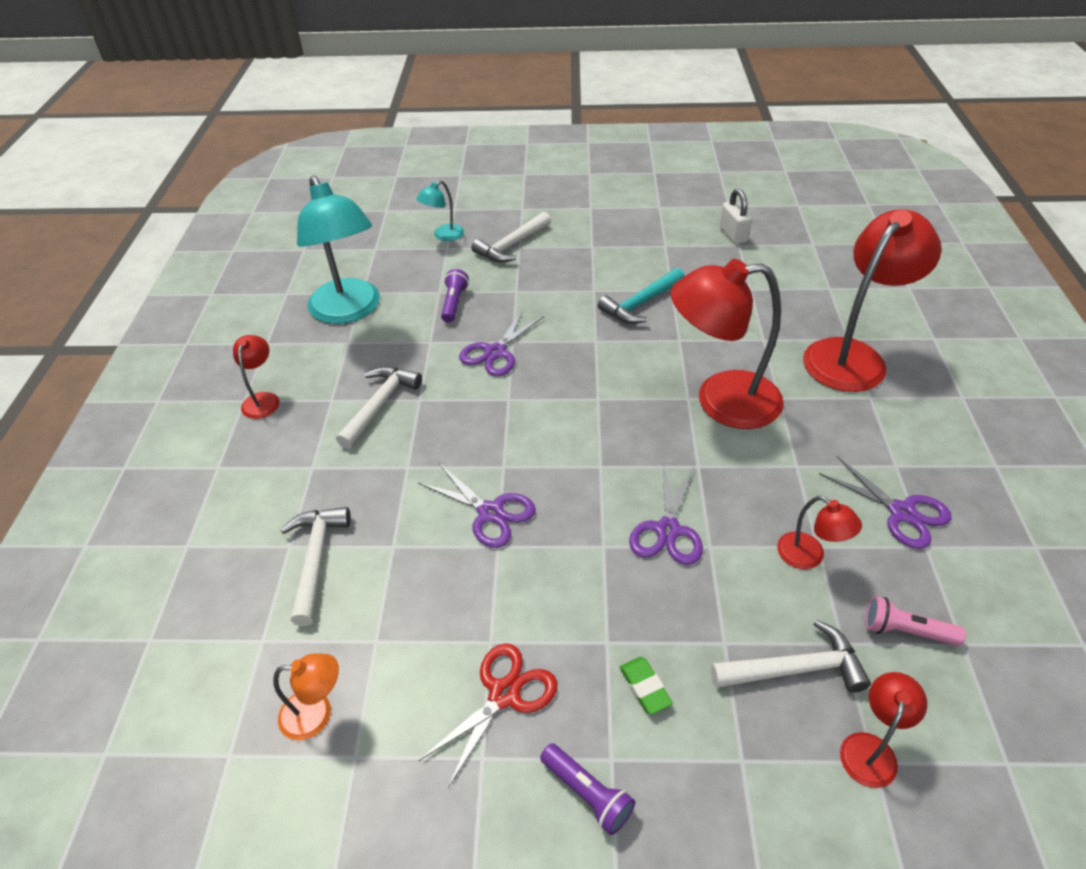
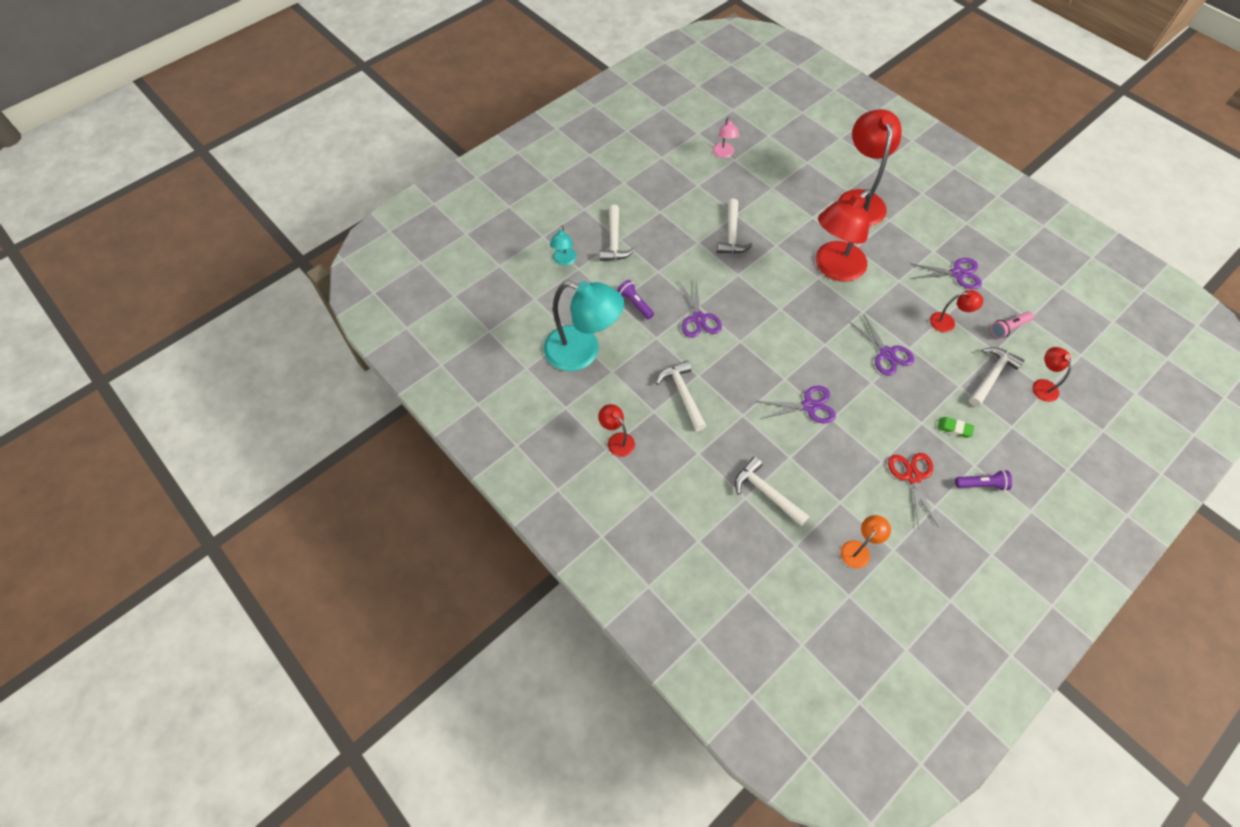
camera: 45 degrees left, 15 degrees up
(641, 304) = (732, 234): turquoise hammer -> white hammer
(733, 235) = (723, 154): white padlock -> pink lamp

